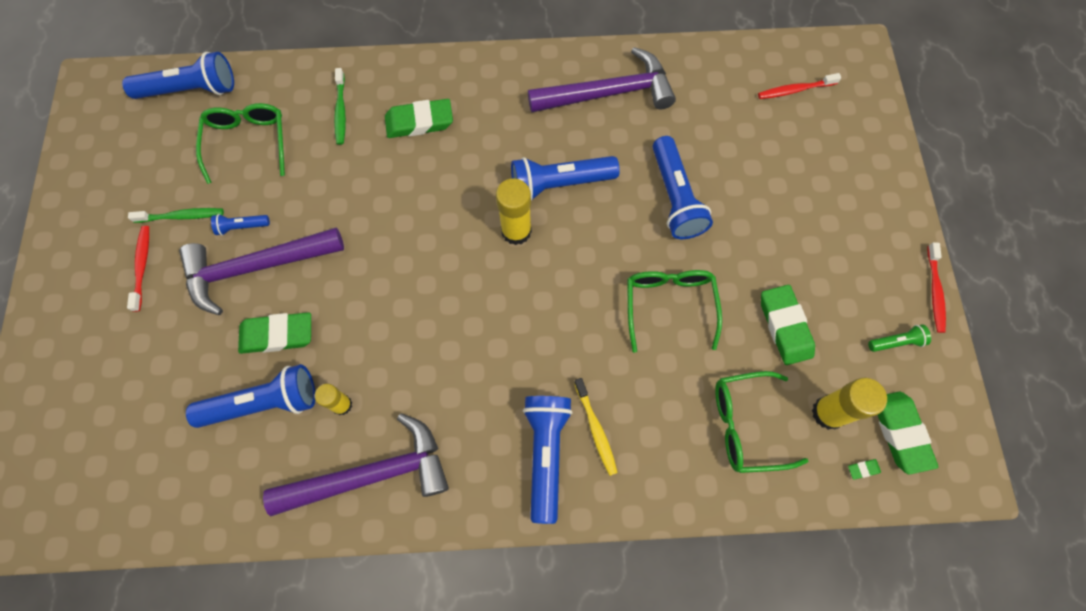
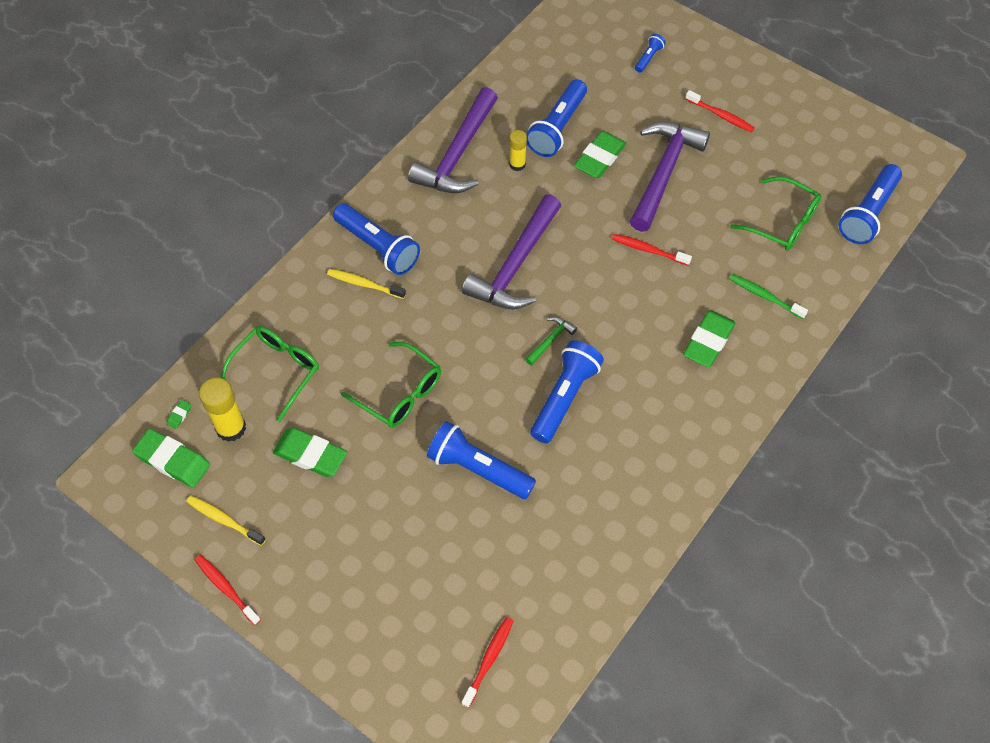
camera: 130 degrees right, 10 degrees down
(181, 216) = (746, 154): green toothbrush -> none
(242, 227) = (706, 182): blue flashlight -> blue flashlight (648, 58)
(359, 221) = (648, 250): none -> red toothbrush
(516, 231) = (551, 340): yellow glue stick -> green hammer
(609, 93) = (619, 500): purple hammer -> purple hammer (515, 265)
(896, 342) = (224, 520): green flashlight -> yellow toothbrush

